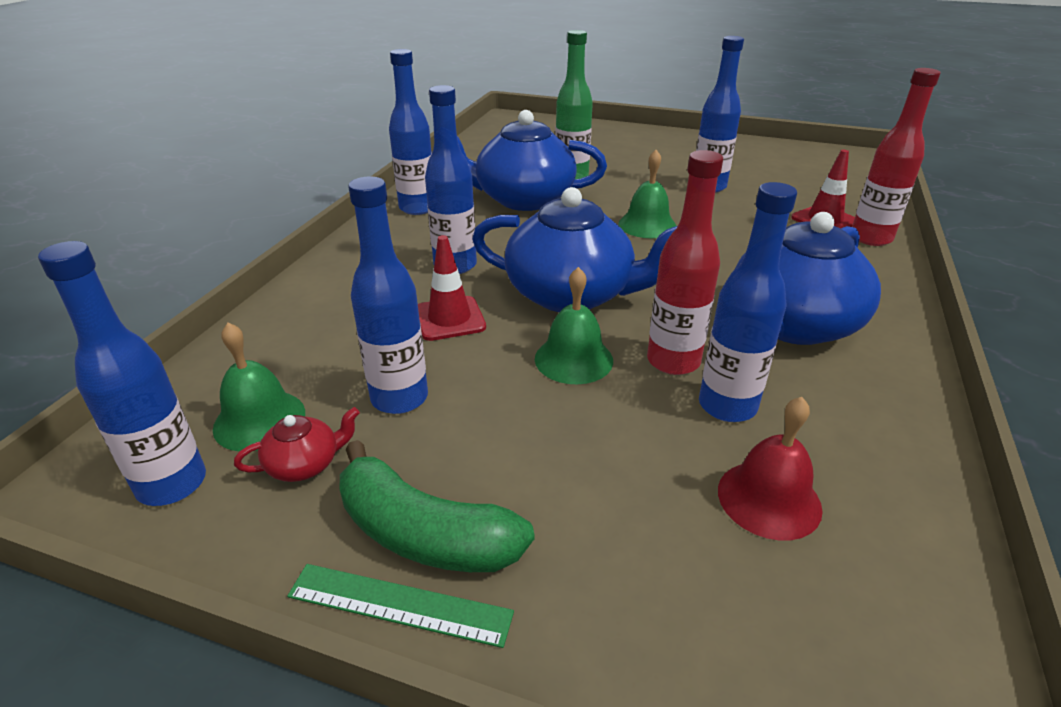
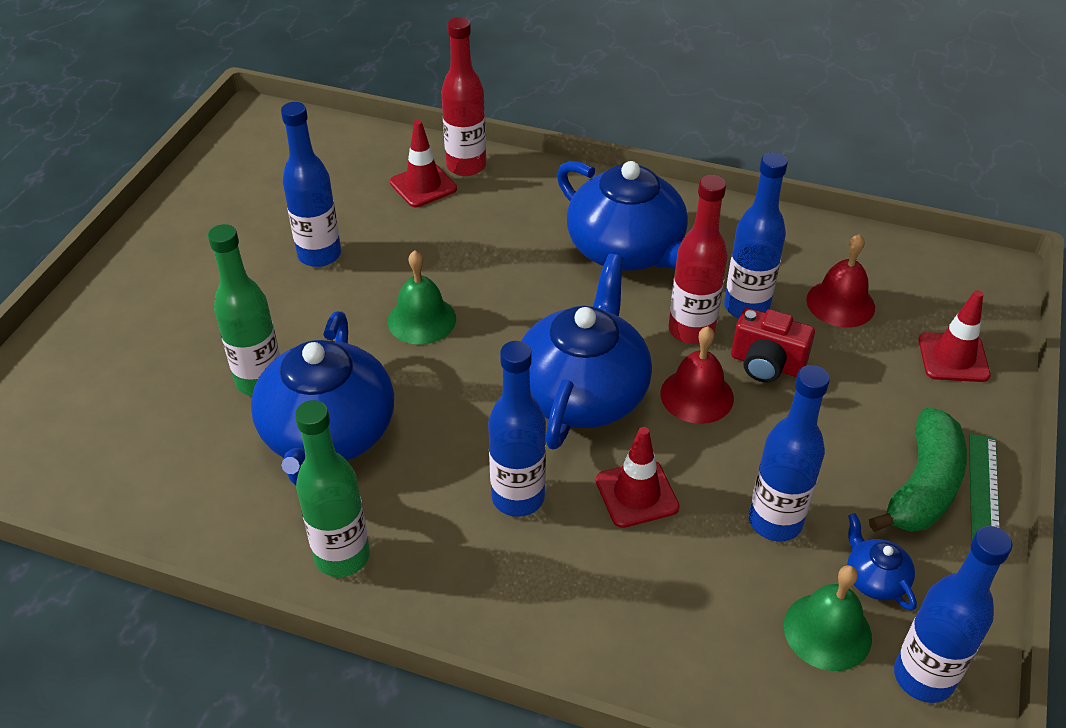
camera: 90 degrees left, 10 degrees up
(305, 464) = (874, 579): red teapot -> blue teapot
(417, 208) = (342, 556): blue bottle -> green bottle
(573, 359) = (697, 395): green bell -> red bell
(629, 413) = (766, 364): none -> red camera
(683, 628) = (953, 357): none -> red traffic cone

